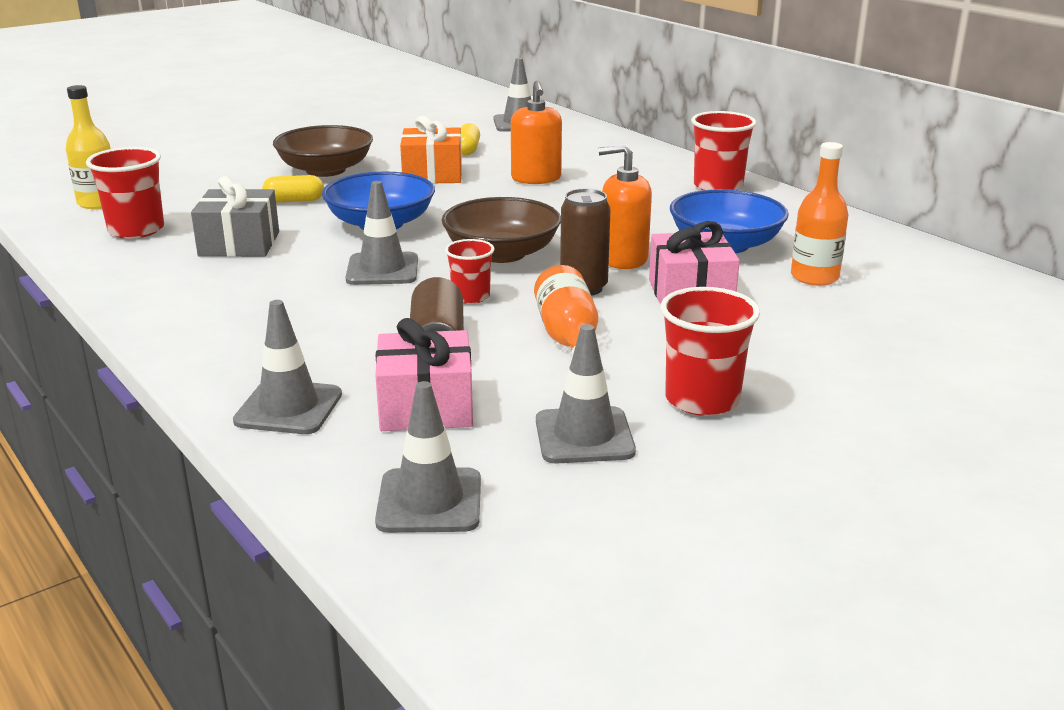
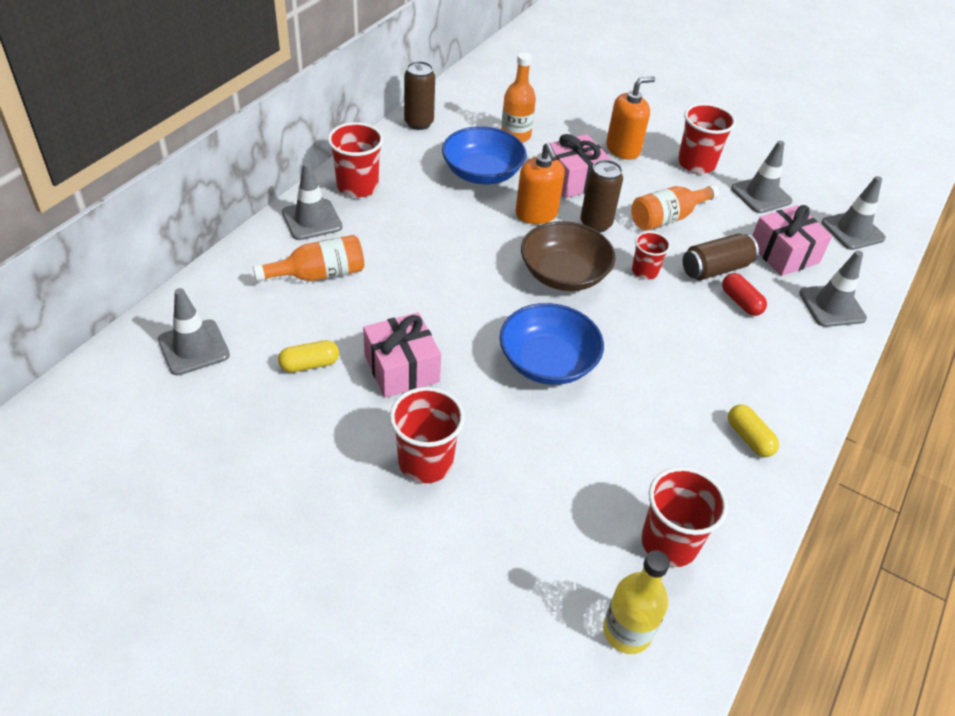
camera: 115 degrees left, 20 degrees up
(239, 244) = (647, 441): grey gift -> none
(294, 200) = (526, 449): yellow capsule -> yellow capsule (749, 438)
(325, 170) = (425, 462): brown bowl -> red cup
(362, 342) = (741, 302): none -> red capsule
(382, 269) = (634, 329): grey traffic cone -> grey traffic cone (312, 220)
(432, 174) = (401, 368): orange gift -> pink gift
(536, 178) = (382, 293): orange soap dispenser -> orange soap dispenser (623, 149)
(580, 161) = (319, 274): none -> orange bottle
(853, 227) = (419, 123): none -> brown can

